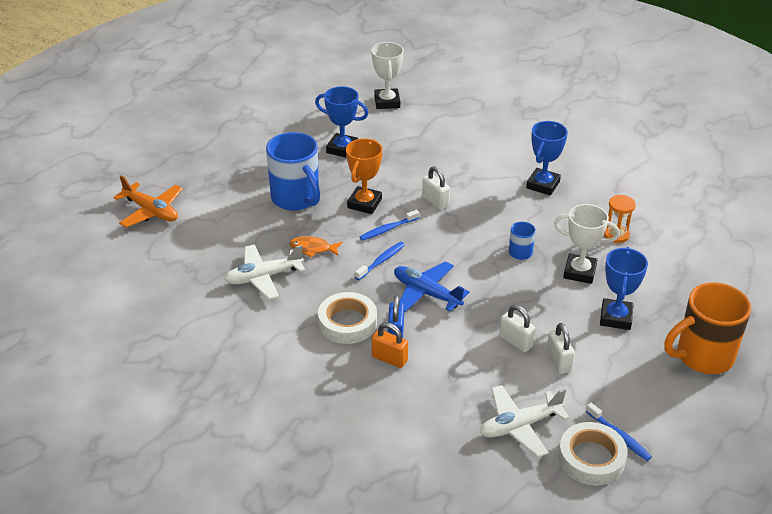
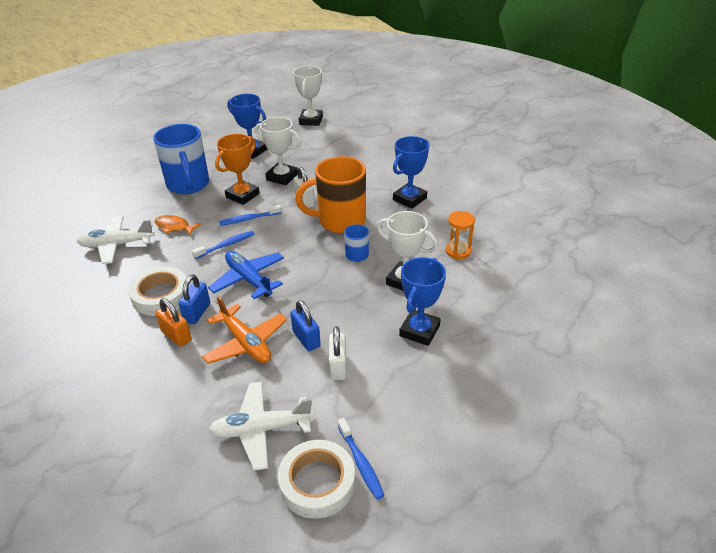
camera: 15 degrees right, 0 degrees up
(151, 211) = (67, 181): orange plane -> orange plane (246, 343)
(395, 176) = (282, 177): none -> white trophy
(516, 341) = (306, 339): white padlock -> blue padlock
(702, 356) = (494, 387): orange mug -> orange mug (340, 221)

